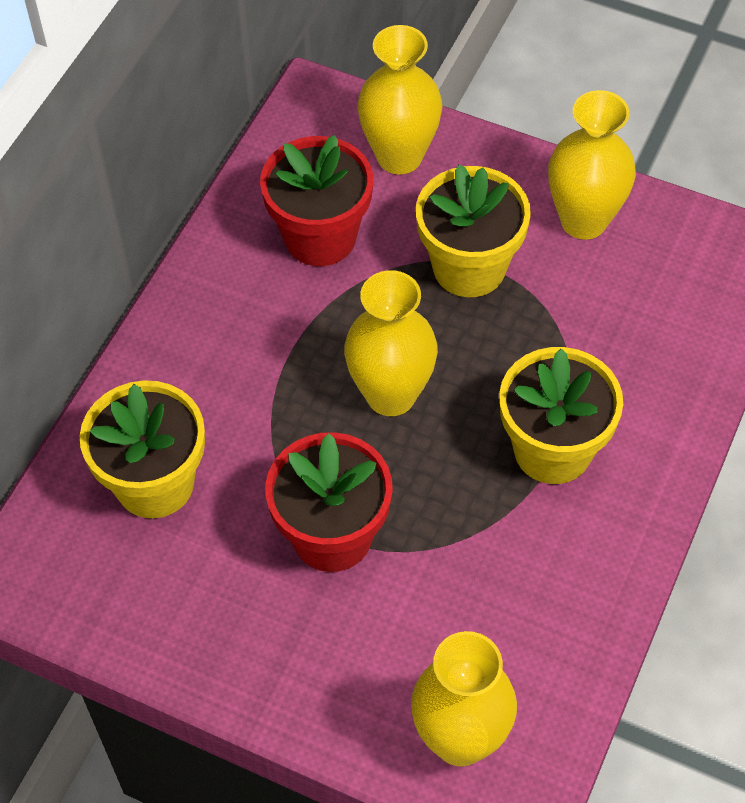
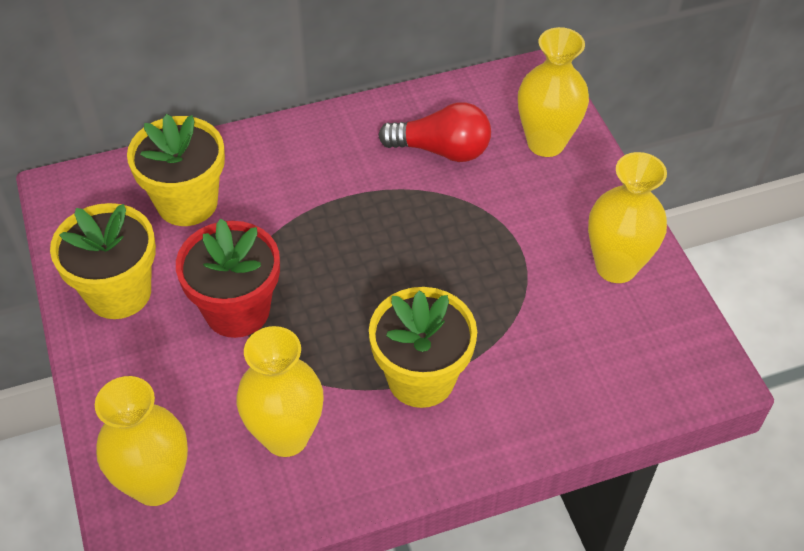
camera: 45 degrees right, 5 degrees down
(320, 237) = (441, 150): red flower pot -> red light bulb
(391, 395) = (368, 265): yellow vase -> yellow vase (286, 436)
(469, 267) = (507, 235): yellow flower pot -> yellow flower pot (119, 292)

